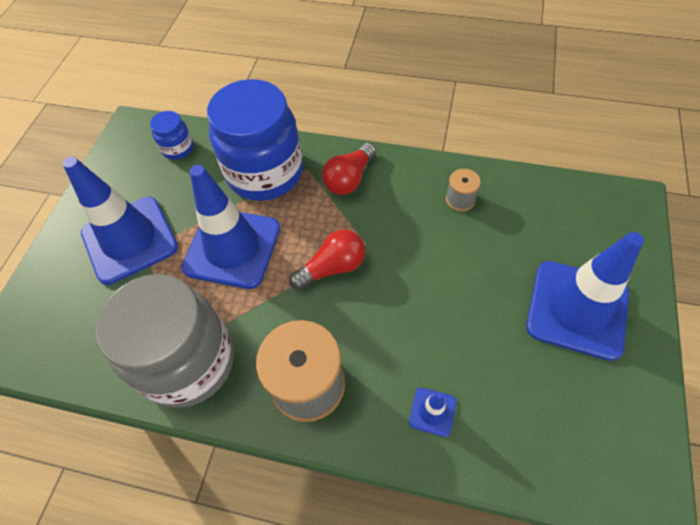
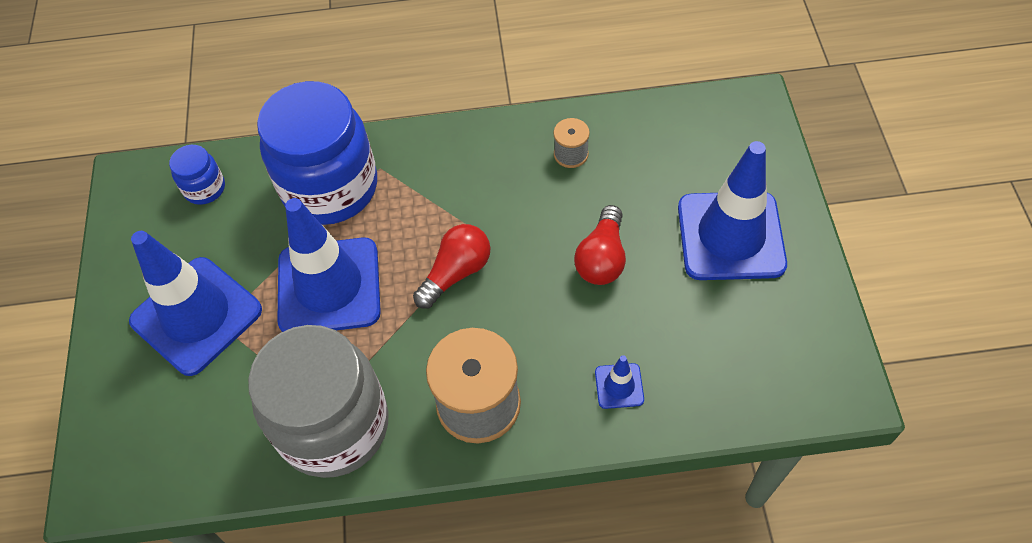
camera: 20 degrees left, 0 degrees up
(349, 179) = (435, 166): red light bulb -> red light bulb (602, 258)

